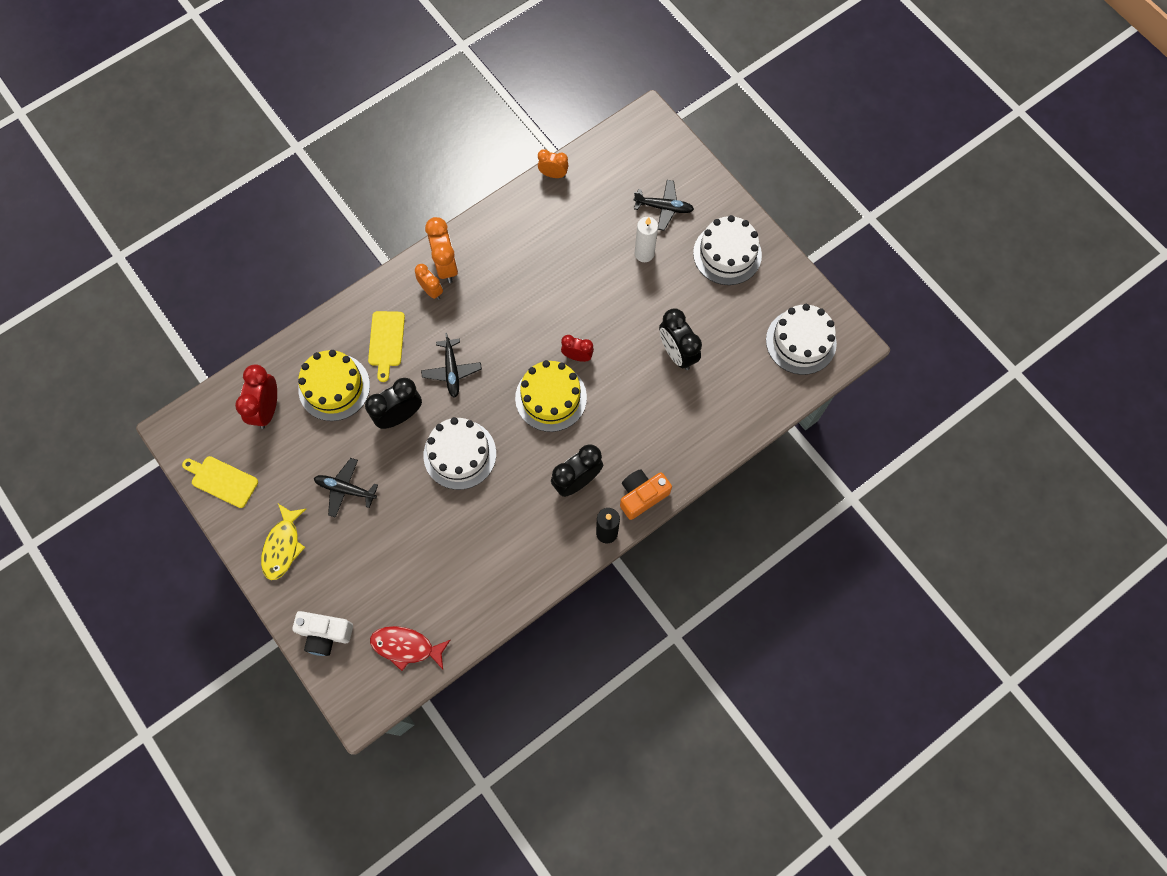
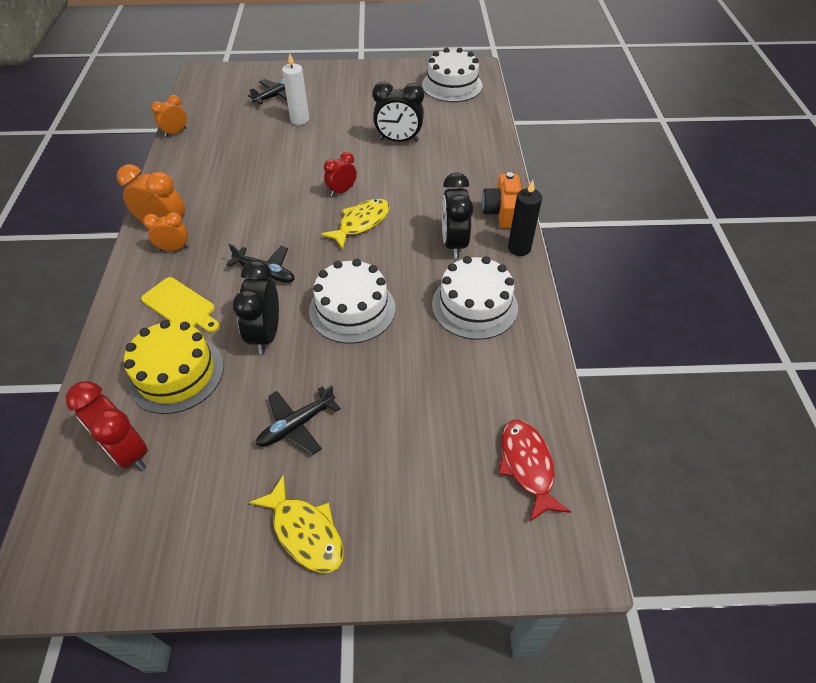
camera: 55 degrees left, 20 degrees down
(222, 480) = (157, 557): yellow cutting board -> none
(325, 634) = (453, 546): white camera -> none
(406, 647) = (527, 466): red fish -> red fish turned 120 degrees clockwise
(551, 397) = (361, 223): yellow cake -> yellow fish
(727, 254) = (349, 86): white cake -> white cake (474, 305)

